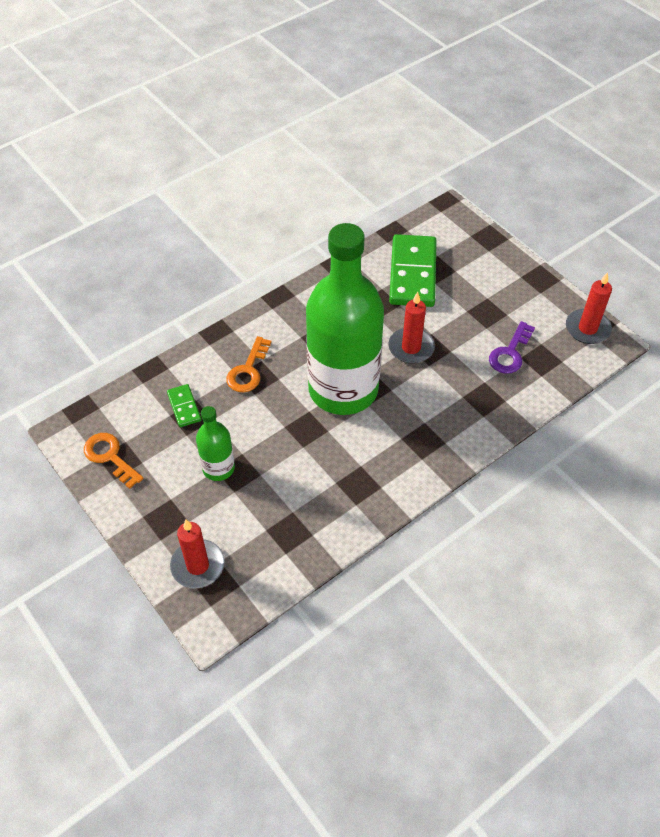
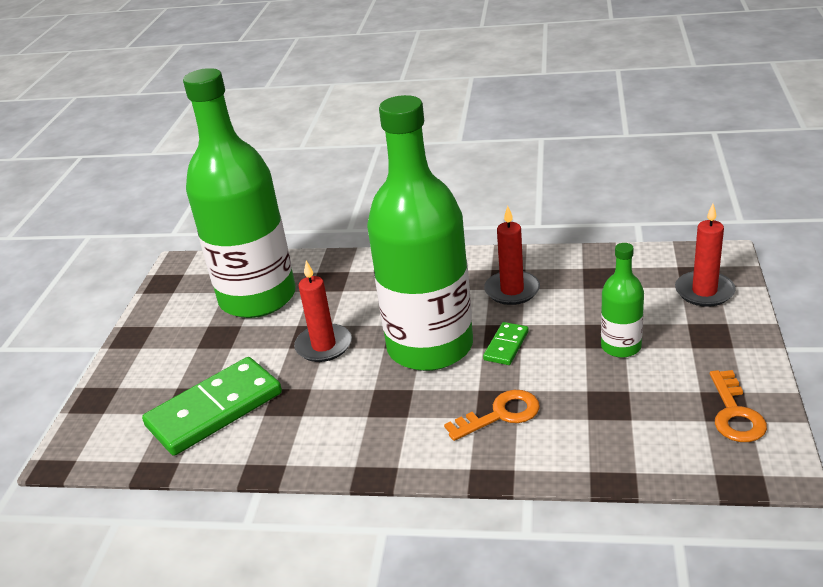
camera: 130 degrees left, 20 degrees down
(184, 407) = (607, 418): green domino -> green domino (506, 346)
(510, 353) = (258, 298): purple key -> green bottle
(587, 328) = (176, 282): red candle -> red candle (512, 290)

